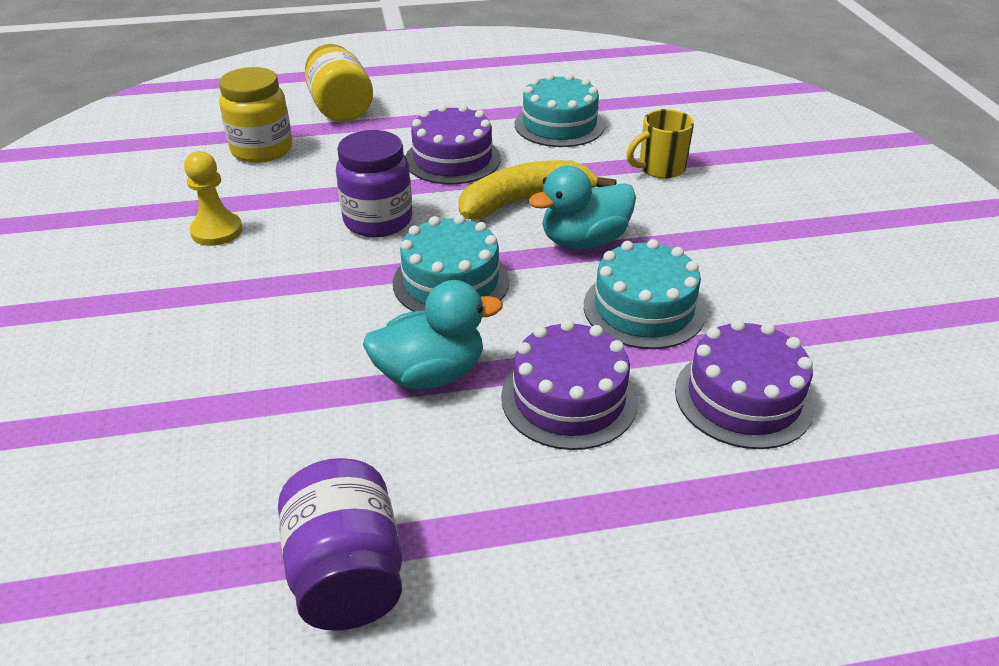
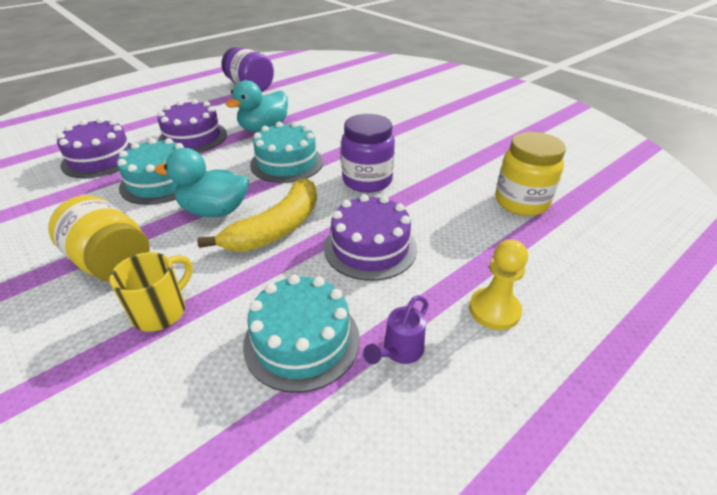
camera: 150 degrees right, 0 degrees up
(217, 231) = (448, 148): yellow pawn -> yellow pawn (494, 310)
(341, 109) = (540, 269): yellow jar -> yellow jar (112, 262)
(499, 104) = (399, 352): none -> purple watering can
(583, 241) = (214, 211): turquoise duck -> turquoise duck turned 120 degrees counterclockwise

